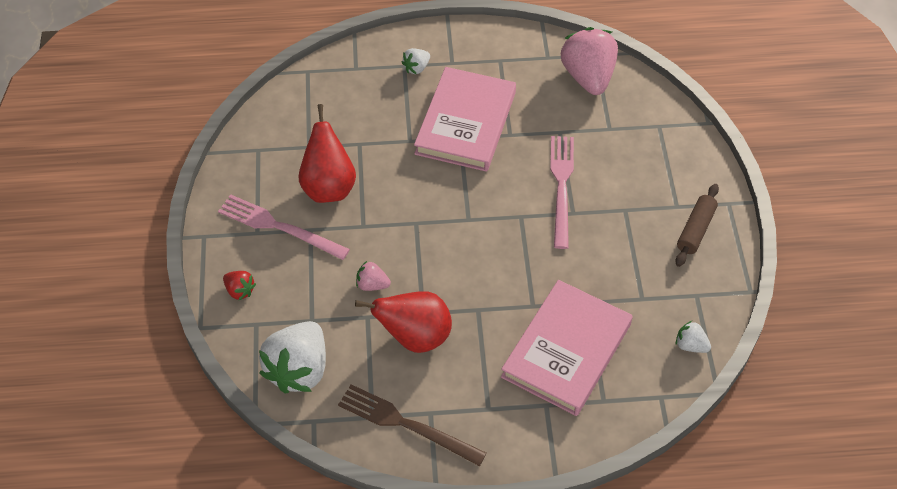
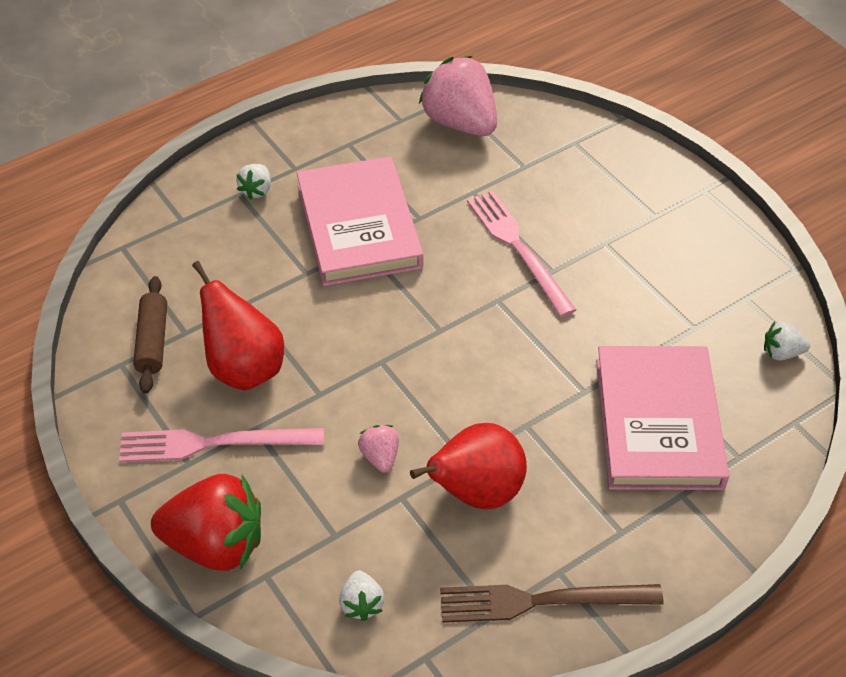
camera: 30 degrees left, 5 degrees down
(240, 291) = (216, 545): red strawberry -> red strawberry, size x2.17
(299, 370) = (361, 604): white strawberry -> white strawberry, size x0.46
(372, 285) = (380, 457): pink strawberry -> pink strawberry turned 90 degrees clockwise
(695, 230) = (693, 231): brown rolling pin -> brown rolling pin (152, 341)

